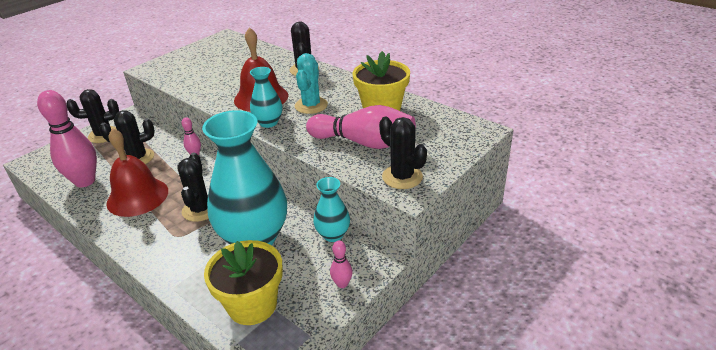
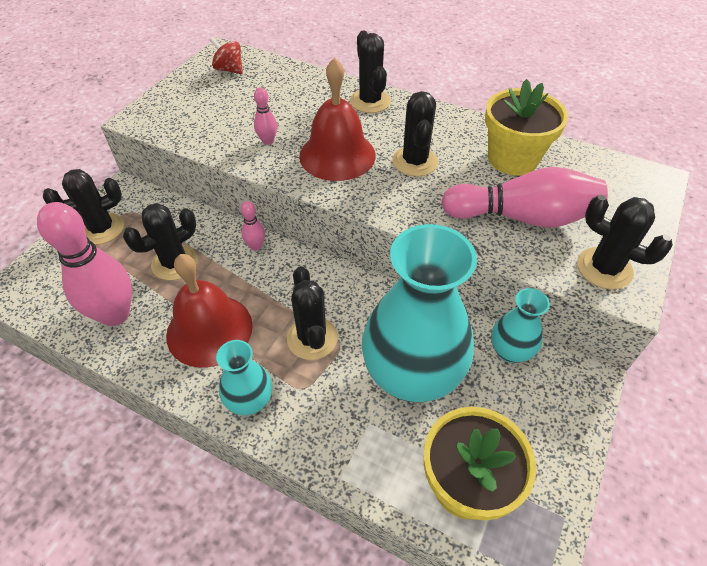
camera: 15 degrees left, 15 degrees up
(222, 46) = (229, 70): none -> red spinning top
(268, 123) = (373, 198): turquoise vase -> turquoise vase (250, 401)
(311, 105) = (415, 161): turquoise cactus -> black cactus
(342, 284) = (562, 427): pink bowling pin -> pink bowling pin (268, 141)

